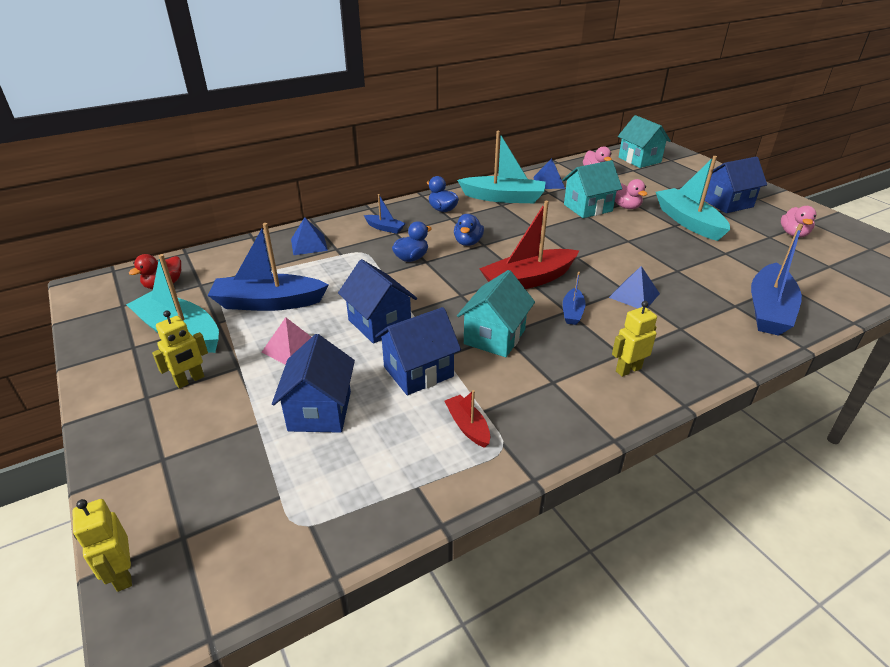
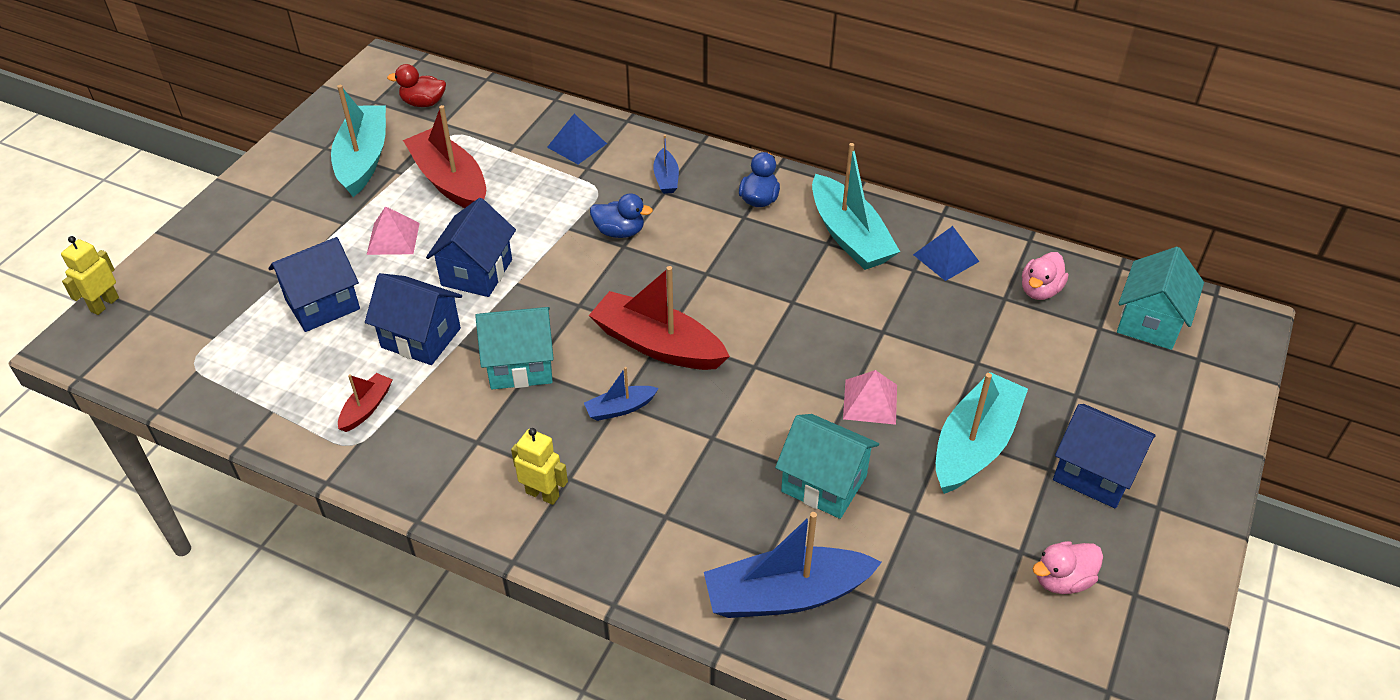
camera: 55 degrees right, 10 degrees up
(190, 380) = (307, 207): yellow robot -> none
(268, 303) = (450, 182): blue boat -> red boat
(468, 242) = (698, 258): blue duck -> none
(588, 208) = (906, 326): turquoise house -> turquoise house (824, 483)
(626, 206) = (953, 363): pink duck -> none
(634, 295) = (706, 450): blue pyramid -> none
(635, 236) = (870, 401): none -> pink pyramid

